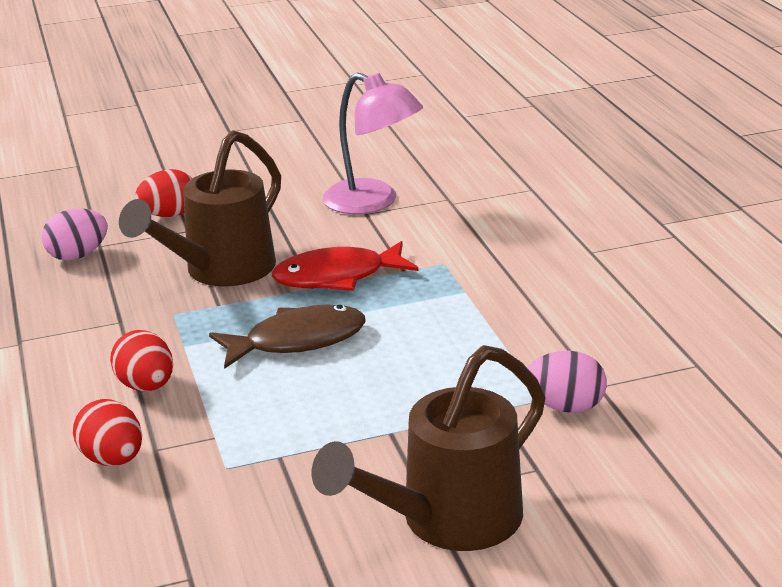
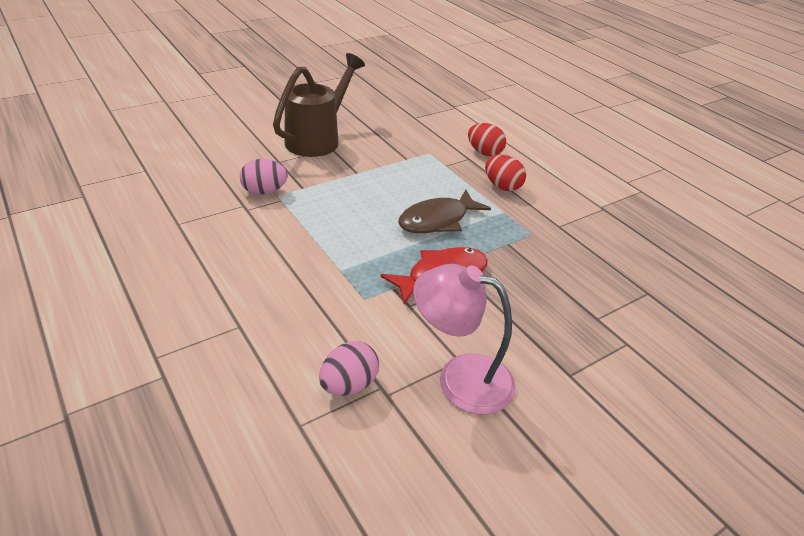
camera: 160 degrees right, 10 degrees up
(78, 255) = (651, 279): pink egg -> pink egg (349, 385)
(169, 215) = (632, 336): red egg -> none
(221, 270) = (532, 274): brown watering can -> none

